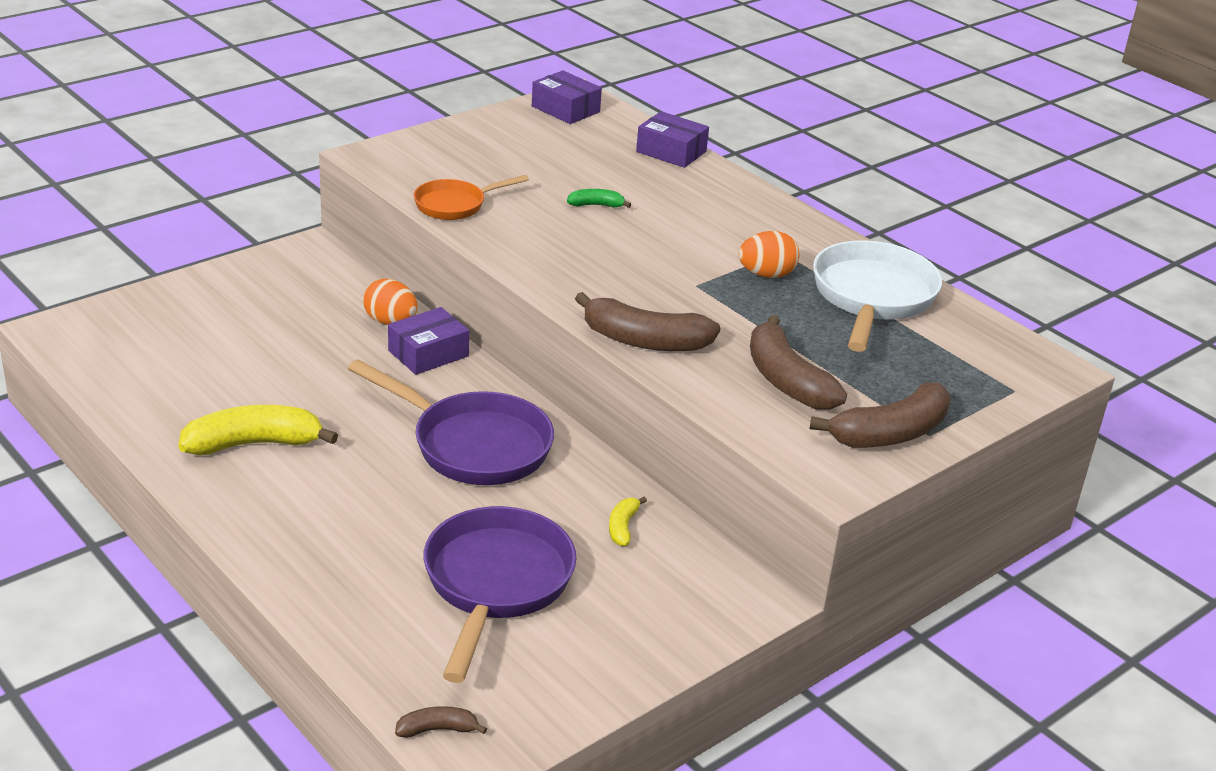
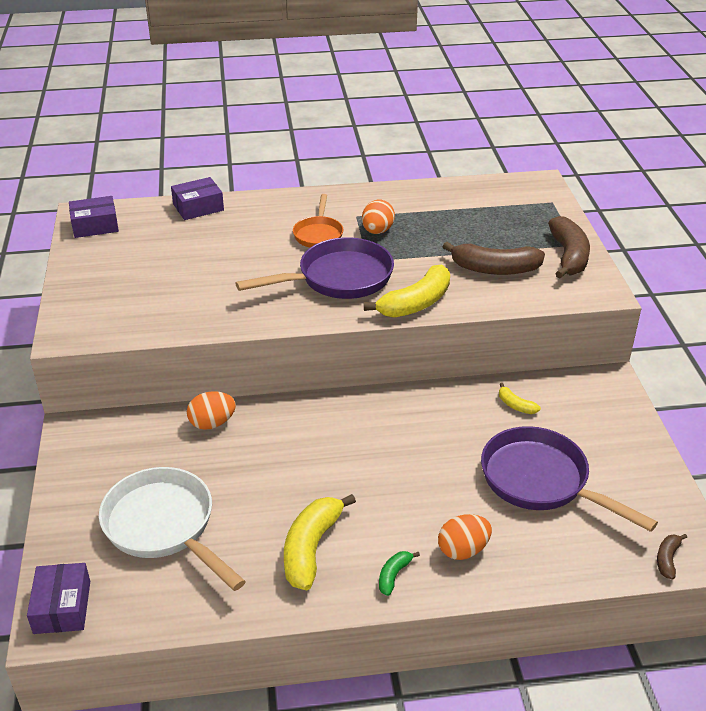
camera: 55 degrees left, 5 degrees up
(328, 551) = (463, 550): none -> orange egg
(428, 353) = (267, 419): purple box -> purple box (62, 607)
(455, 205) = (179, 320): orange pan -> orange pan (318, 234)
(473, 445) = (389, 437): purple pan -> purple pan (338, 278)
(596, 205) = (237, 261): green banana -> green banana (394, 575)
(644, 341) = (416, 303): brown banana -> yellow banana
(872, 298) = (431, 207): white pan -> white pan (164, 526)

